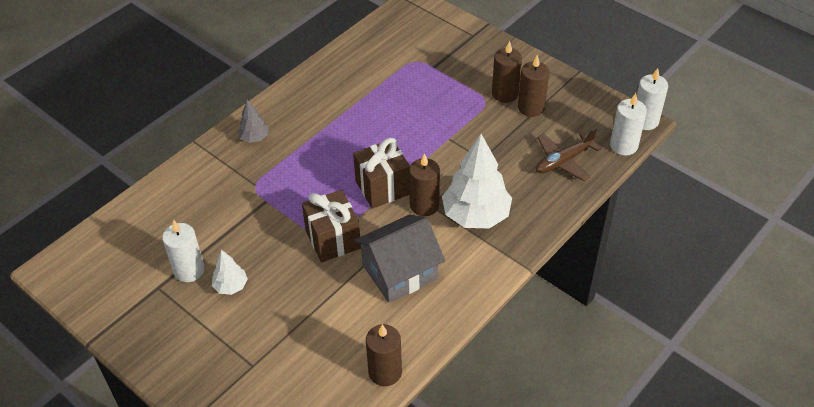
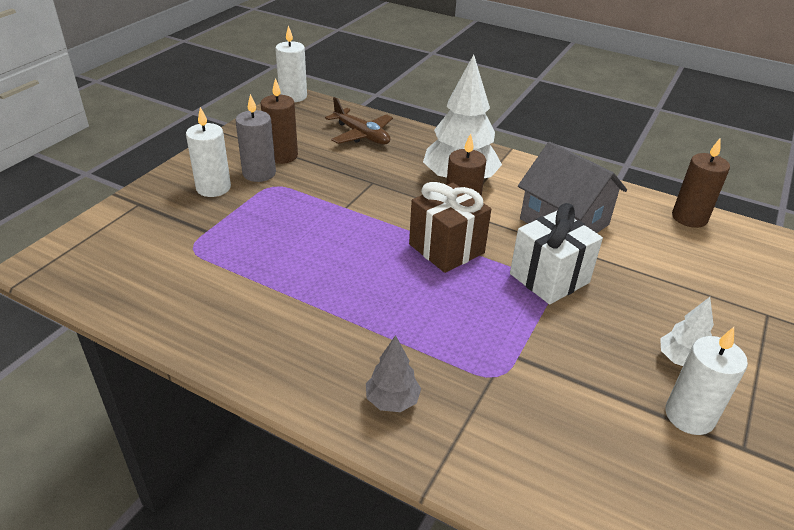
camera: 105 degrees left, 10 degrees down
(333, 239) = (549, 278): brown gift -> white gift
(505, 94) = (259, 173): brown candle -> grey candle
(623, 145) = (330, 106): white candle -> white candle (213, 188)

